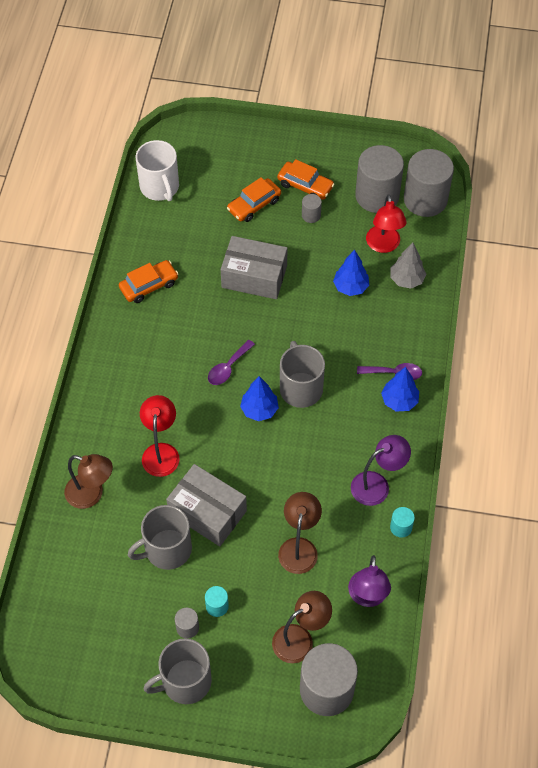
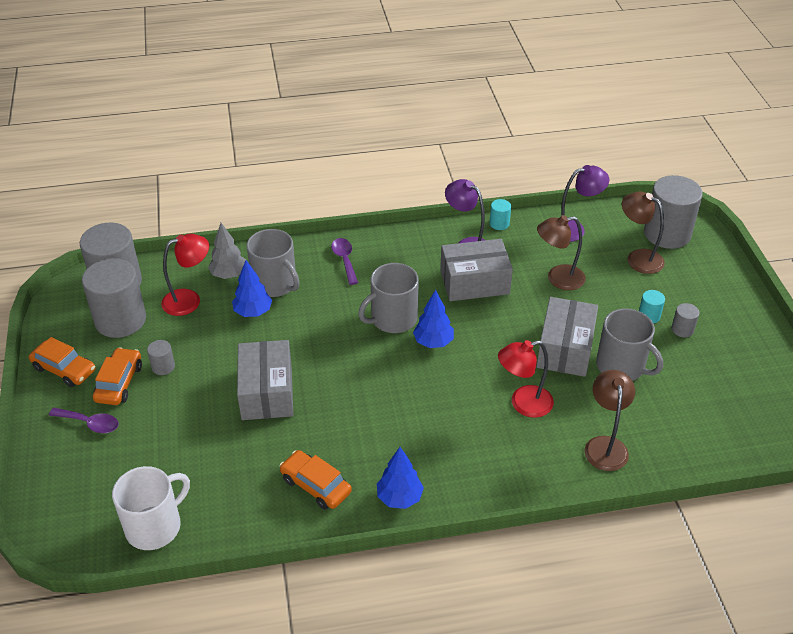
camera: 110 degrees left, 15 degrees down
(185, 681) = (728, 317): grey mug -> grey mug (275, 284)
(228, 368) = (395, 380): purple spoon -> purple spoon (90, 423)
(254, 205) = (160, 421): orange car -> orange car (64, 369)
(322, 471) = (474, 282): none -> grey box
(399, 401) = (373, 250): blue tree -> blue tree (399, 497)

